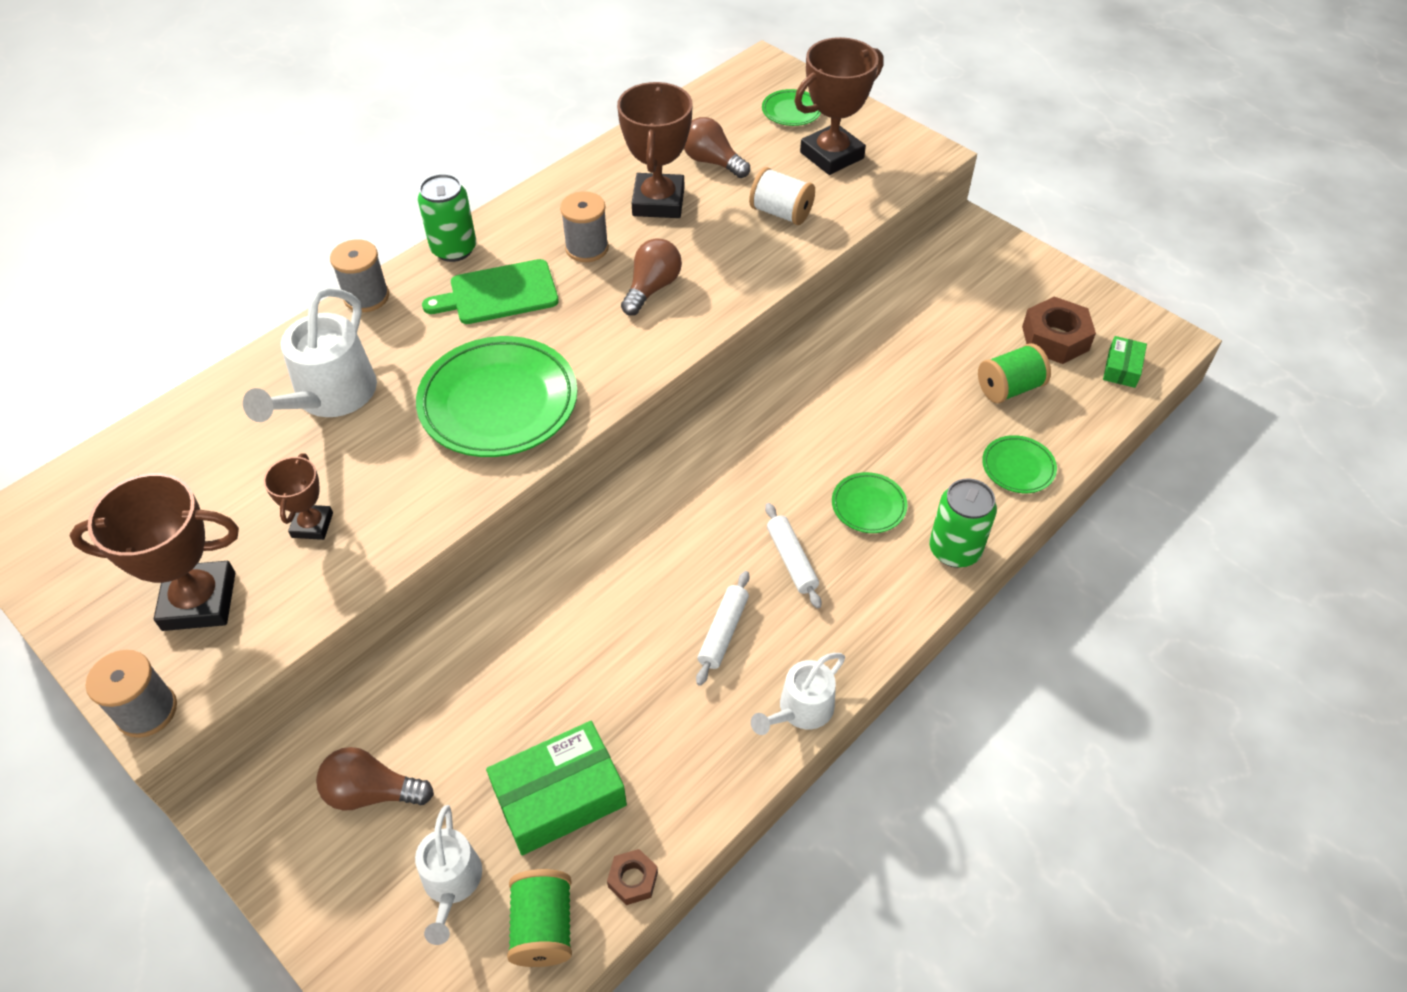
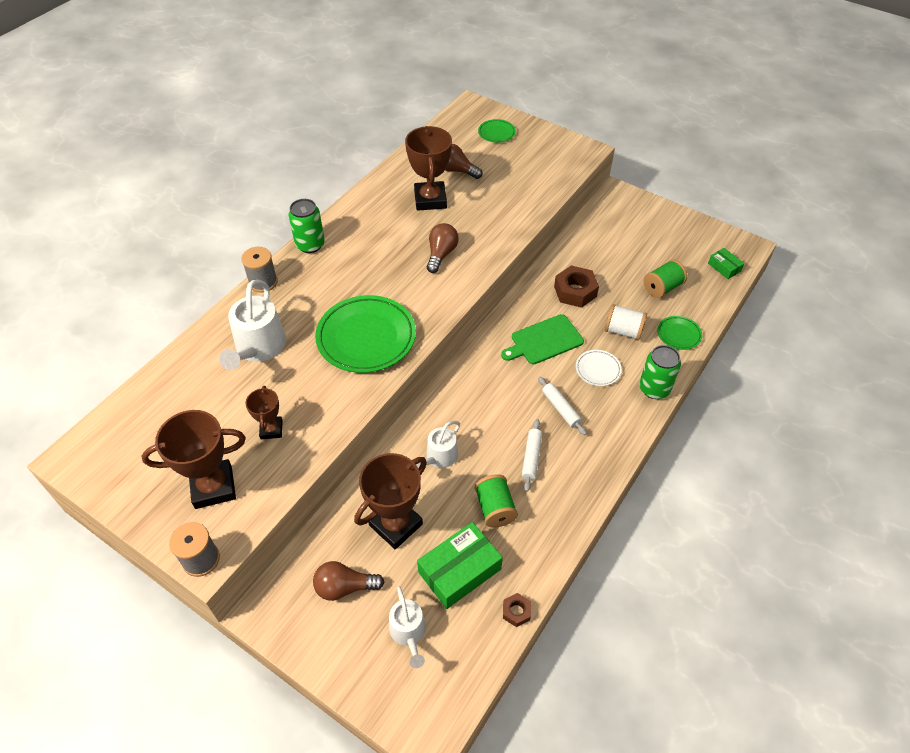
camera: 10 degrees left, 0 degrees up
(498, 293) = (346, 269): green cutting board -> green cutting board (544, 340)
(543, 927) = (470, 648): green spool -> green spool (495, 508)
(587, 248) = (394, 234): grey spool -> none
(781, 213) = (507, 198): white spool -> white spool (623, 331)
(800, 710) = (589, 496): white watering can -> white watering can (439, 457)
(831, 155) = (528, 158): brown trophy -> brown trophy (395, 524)
(868, 505) = (597, 369): green plate -> white plate
(1055, 338) = (681, 254): brown nut -> brown nut (575, 291)
(1122, 368) = (724, 267): green box -> green box turned 45 degrees counterclockwise

